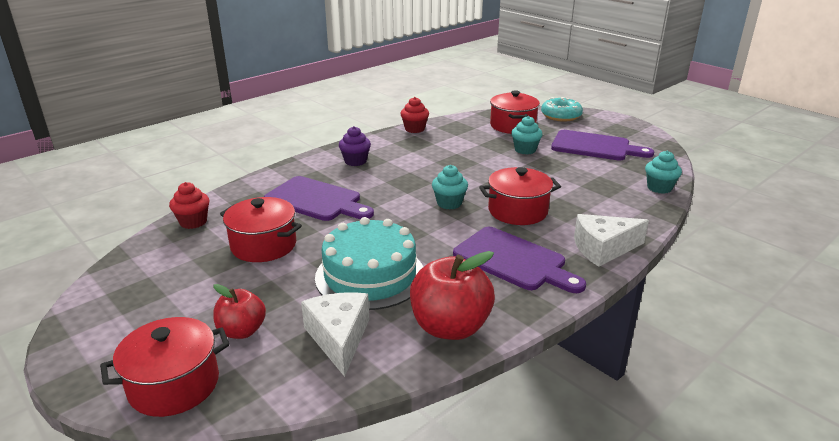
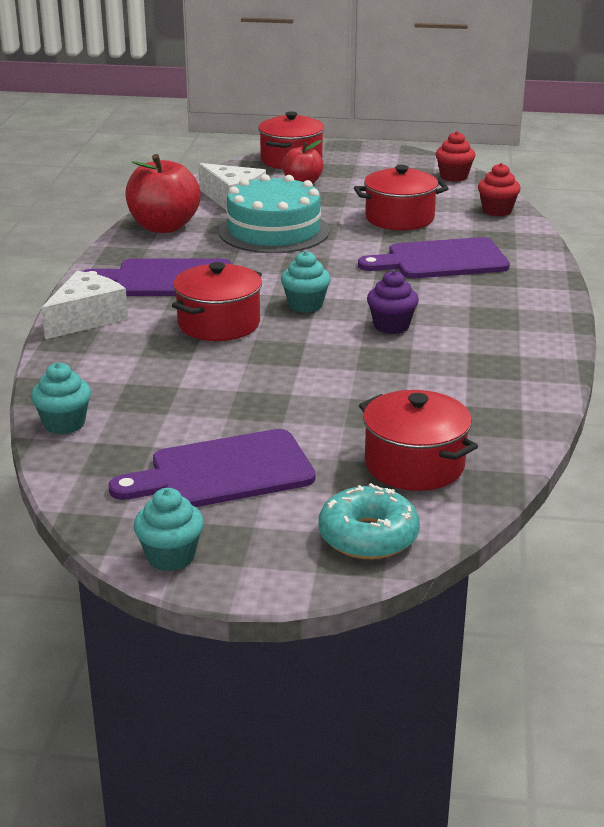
camera: 140 degrees right, 0 degrees up
(355, 161) = (502, 311): purple cupcake -> purple cupcake (391, 326)
(414, 129) = (542, 390): red cupcake -> red cupcake (454, 177)
(525, 150) = (323, 418): turquoise cupcake -> turquoise cupcake (171, 557)

